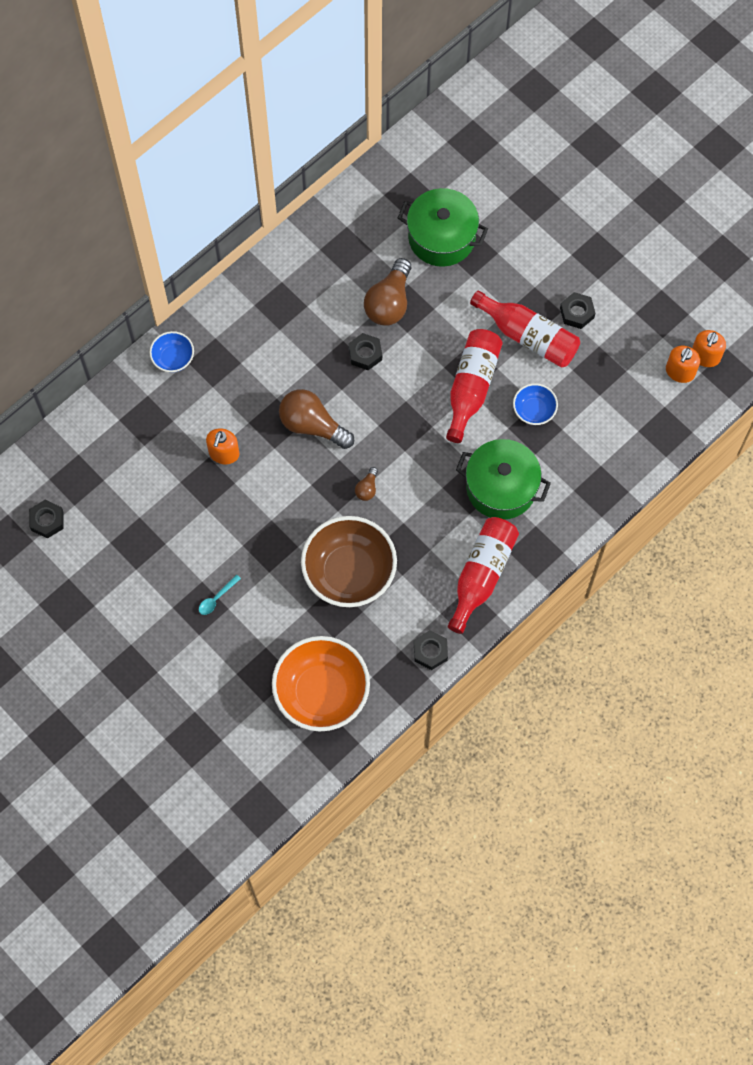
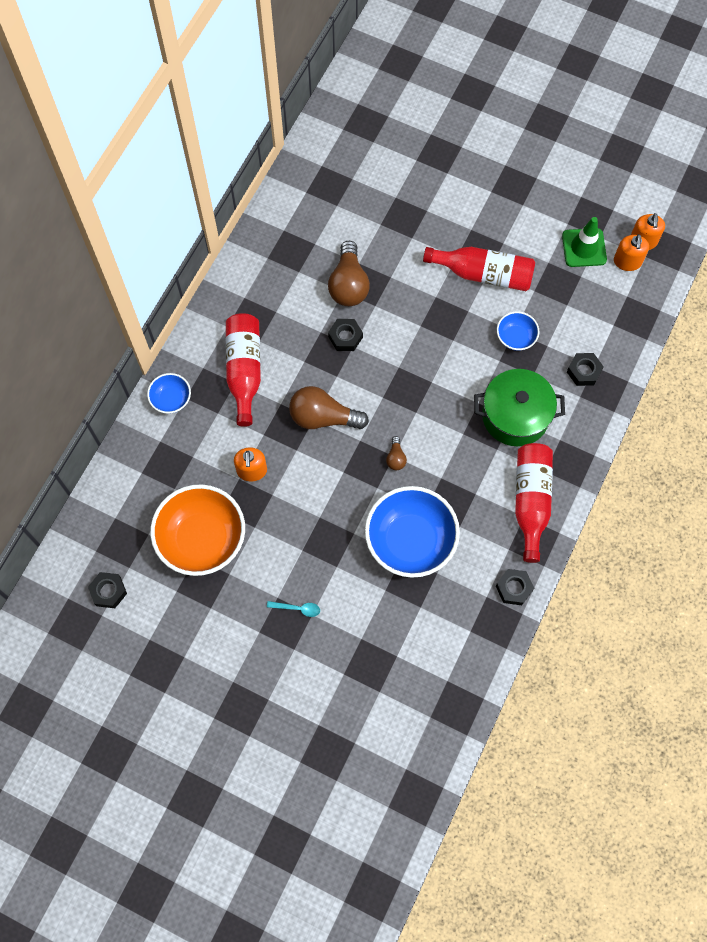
camera: 20 degrees left, 0 degrees up
(216, 598) = (297, 608): turquoise spoon -> turquoise spoon turned 105 degrees counterclockwise
(321, 692) = (430, 663): orange bowl -> orange bowl (202, 539)
(349, 572) = (410, 540): brown bowl -> blue bowl
(441, 237) = (372, 213): green pot -> none
(471, 387) = (452, 335): red bottle -> red bottle (244, 370)
(577, 313) = (517, 240): black nut -> black nut (584, 371)
(641, 343) = (584, 248): none -> green traffic cone

